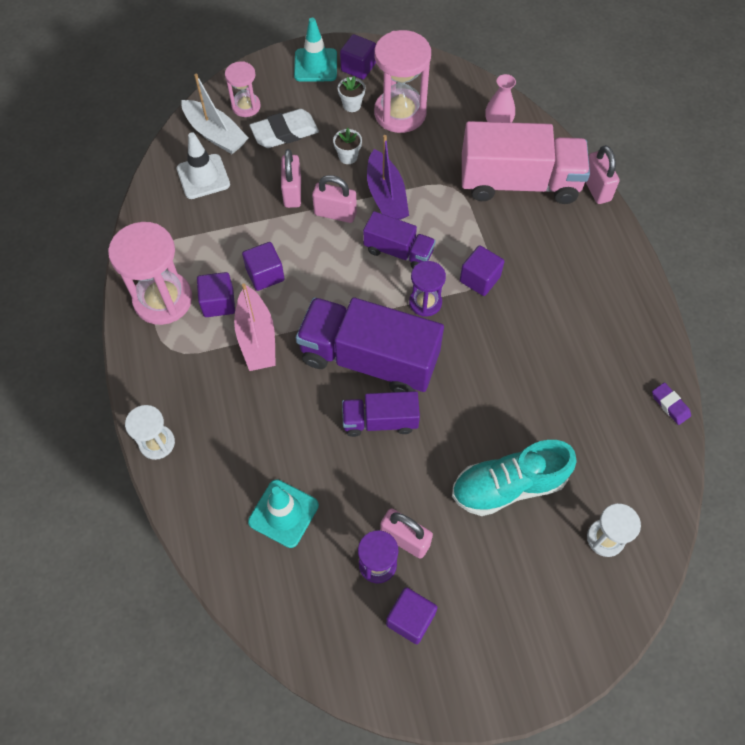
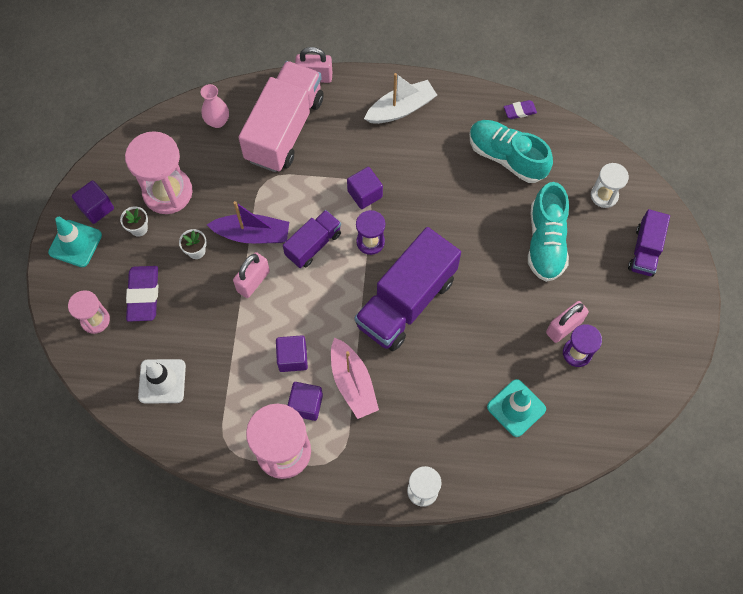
camera: 70 degrees left, 5 degrees up
(215, 134) = (116, 356): white boat -> white boat (401, 109)
(256, 337) = (353, 383): pink boat -> pink boat turned 60 degrees clockwise
(284, 132) = (143, 295): white eraser -> purple eraser
(292, 192) = (214, 309): pink padlock -> none
(380, 421) = (463, 312): purple truck -> purple truck (645, 250)
(410, 619) = (623, 344): purple cube -> none
(599, 409) = (506, 157): none -> turquoise shoe

